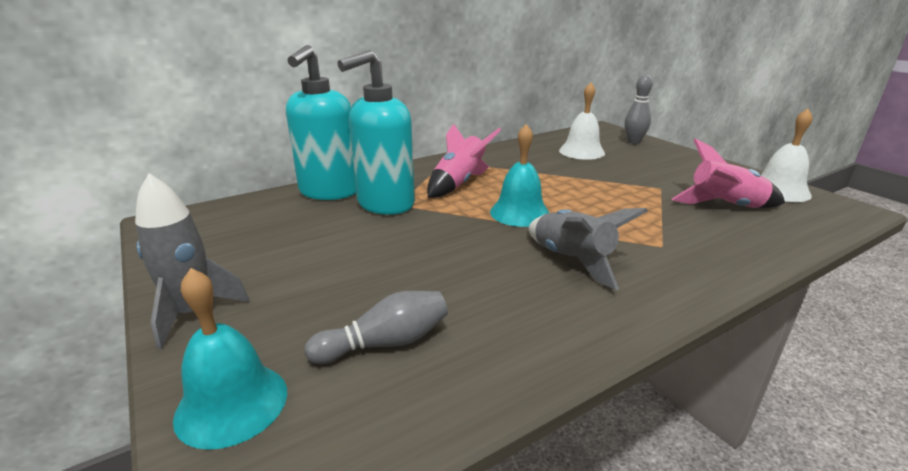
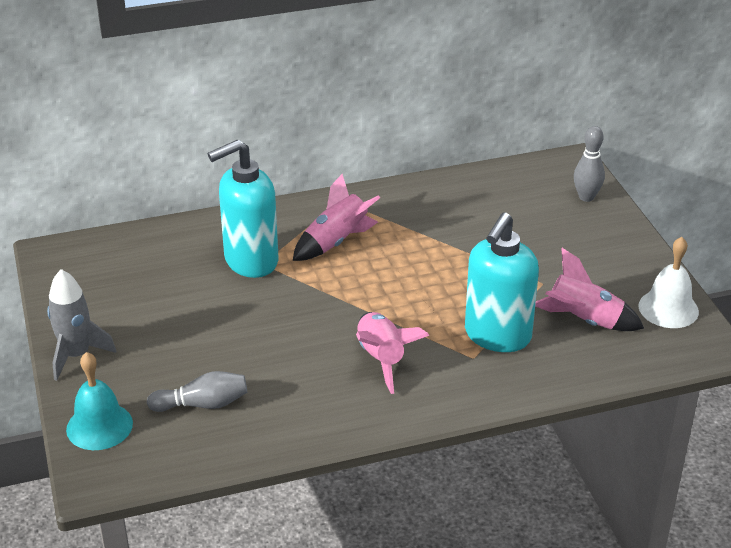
camera: 15 degrees right, 10 degrees up
(329, 192) = (202, 234): turquoise soap dispenser -> turquoise soap dispenser (497, 336)
(519, 212) = (372, 294): turquoise bell -> none
(572, 260) = (381, 359): grey rocket -> pink rocket
(581, 151) = (506, 207): white bell -> none

